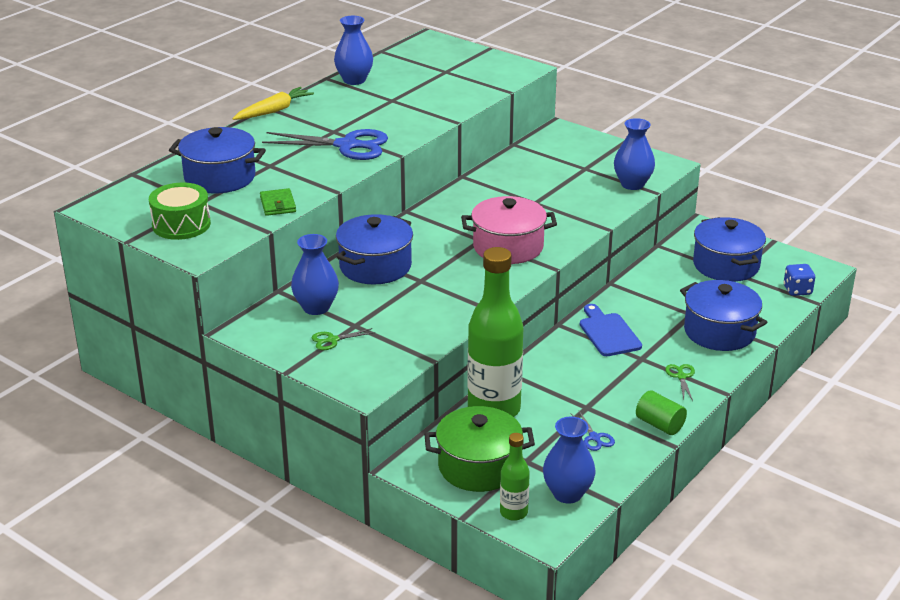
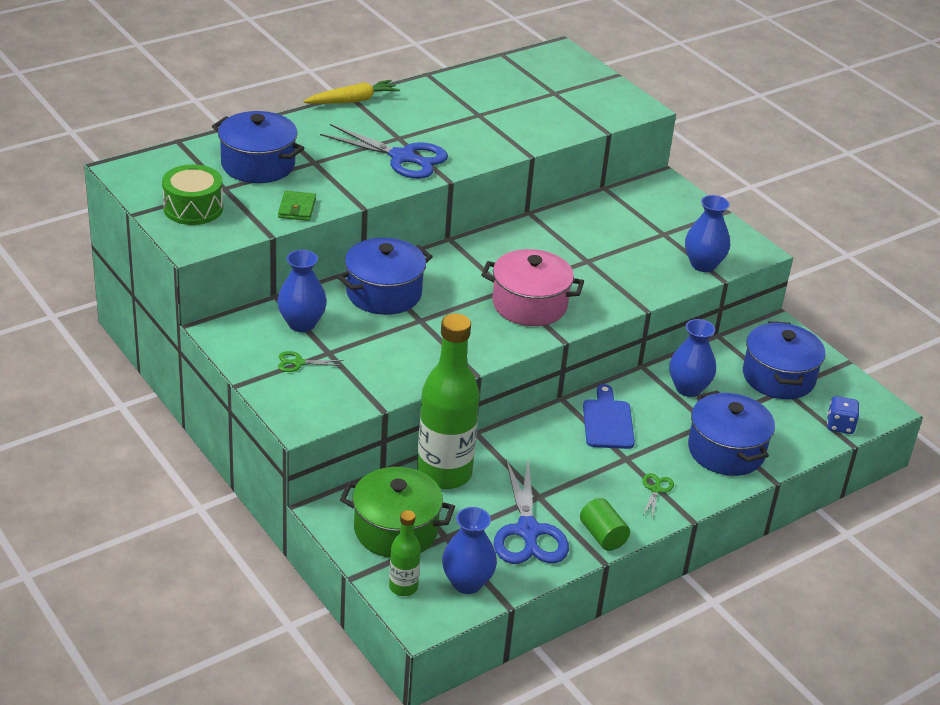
camera: 15 degrees right, 5 degrees up
(354, 80) = (454, 83): blue vase -> blue vase (688, 388)
(594, 437) = (528, 531): blue scissors -> blue scissors, size x2.25

